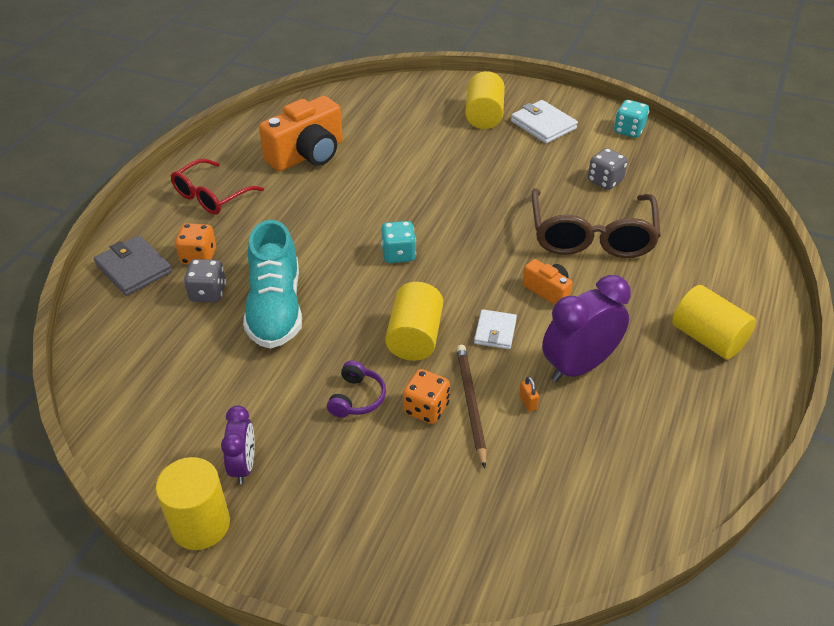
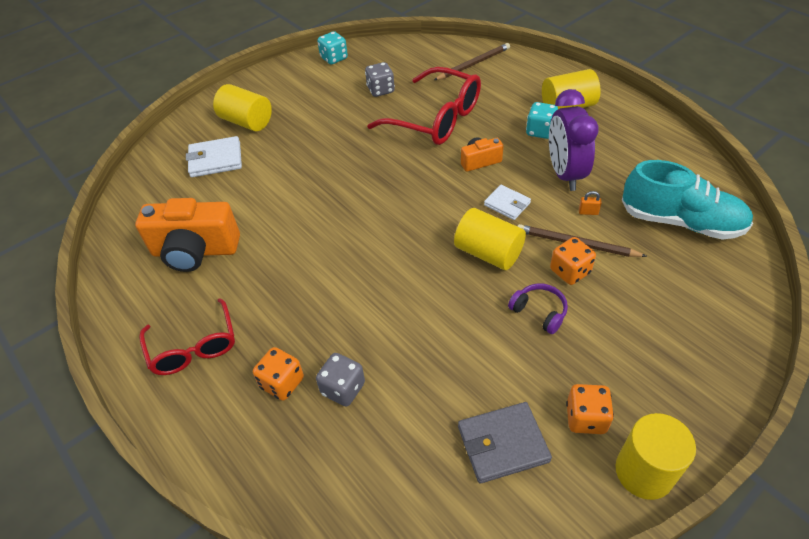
camera: 60 degrees left, 5 degrees up
(134, 268) = (259, 450): grey wallet -> grey wallet (503, 444)
(244, 466) = (585, 418): purple clock -> orange dice
(275, 308) = (398, 338): turquoise shoe -> turquoise shoe (680, 221)
(307, 155) = (195, 251): orange camera -> orange camera turned 105 degrees clockwise
(398, 254) = (383, 231): turquoise dice -> turquoise dice (540, 131)
(543, 125) = (288, 95): white wallet -> white wallet (215, 159)
(591, 236) = (435, 118): brown glasses -> red glasses
(717, 234) = (473, 64): none -> brown pencil

